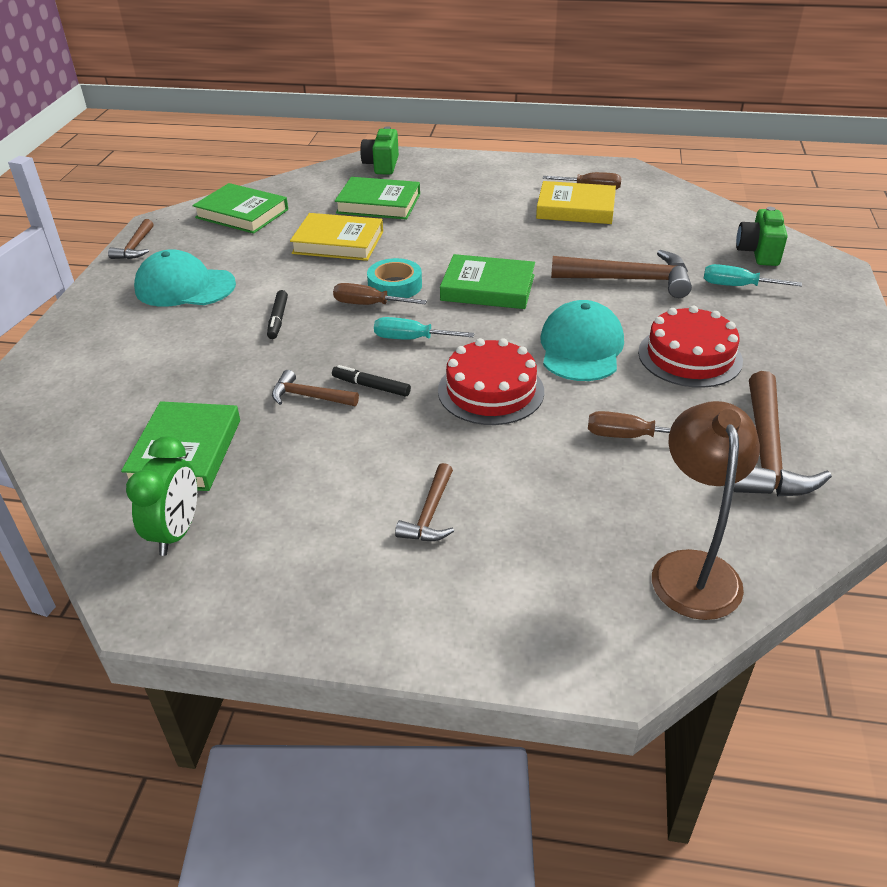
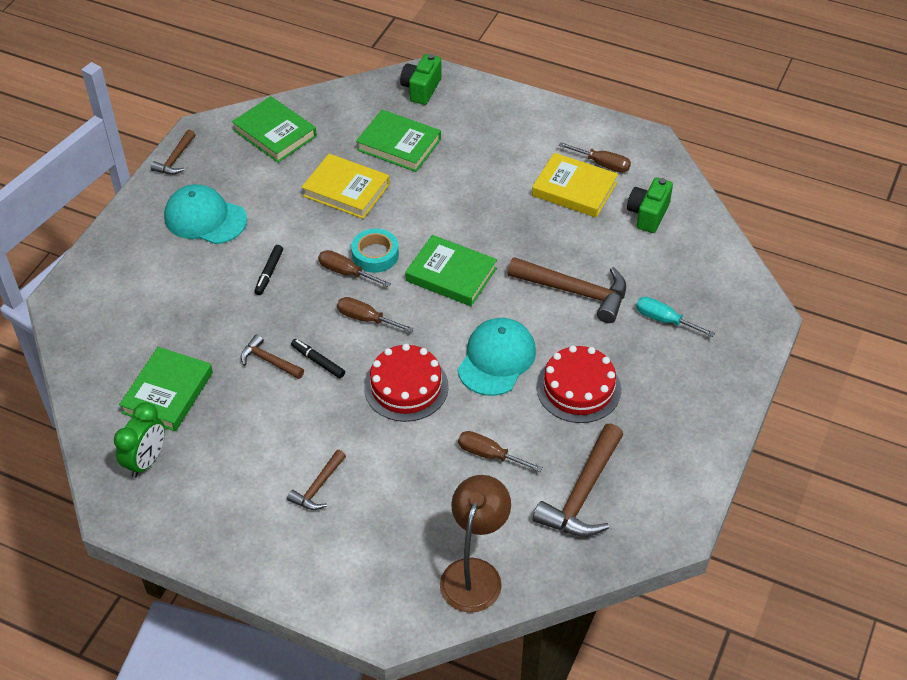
camera: 15 degrees right, 10 degrees up
(411, 339) = (366, 319): turquoise screwdriver -> brown screwdriver
(758, 252) = (708, 283): green camera -> green camera (648, 214)

